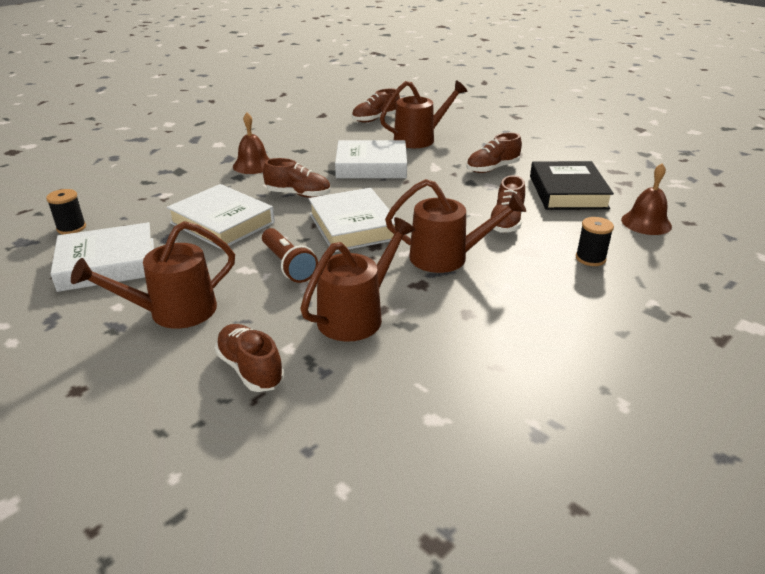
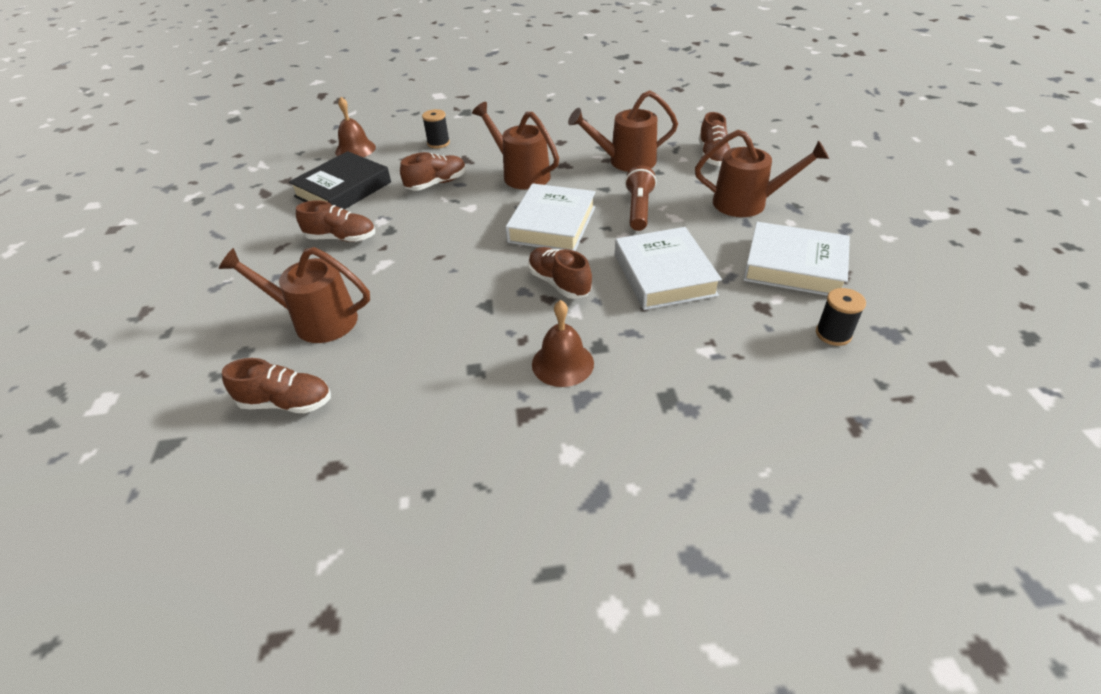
camera: 140 degrees left, 10 degrees up
(371, 166) = (437, 295): white book -> none

